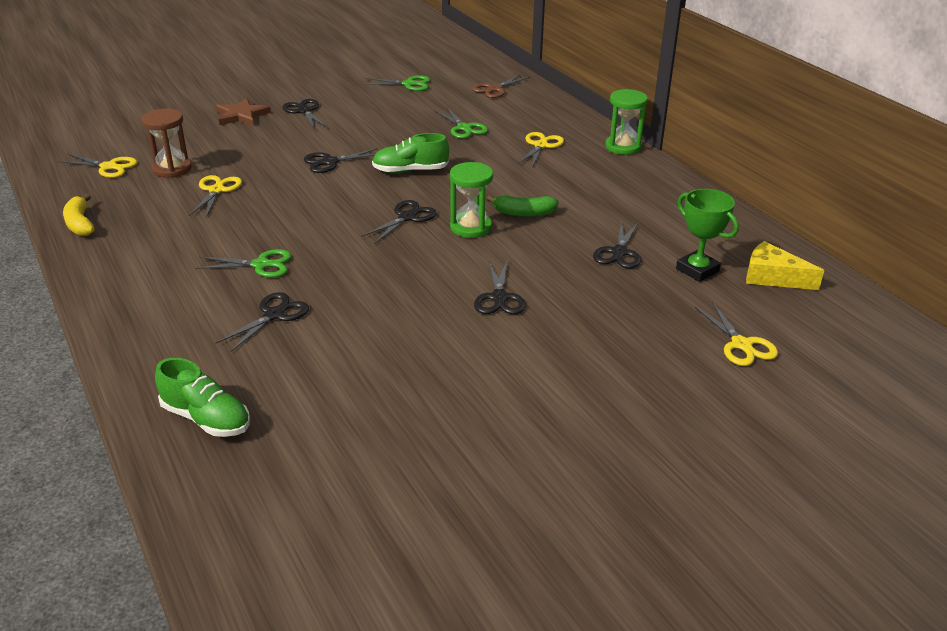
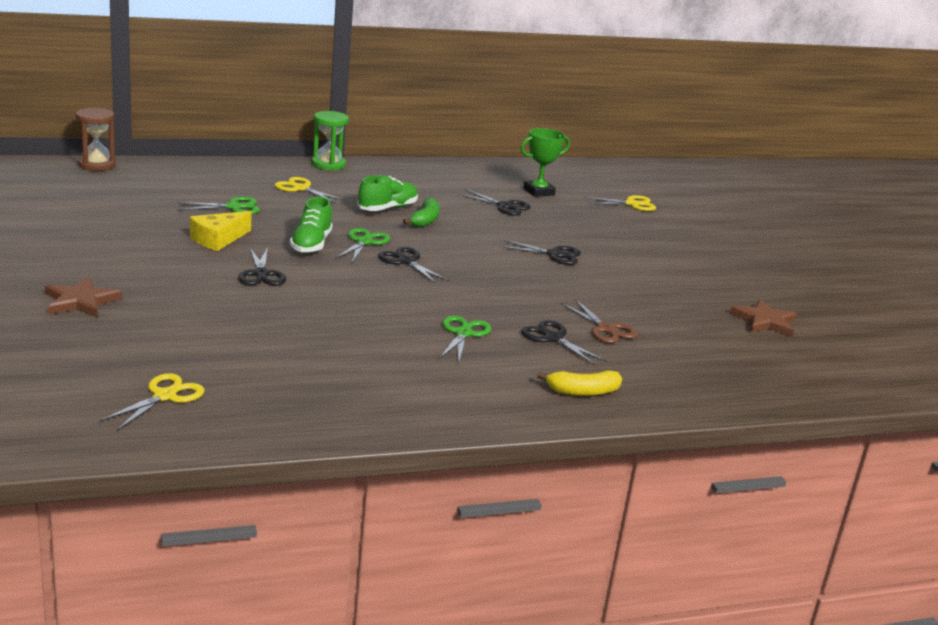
camera: 80 degrees left, 10 degrees down
(80, 223) = (317, 422): yellow banana -> yellow banana (583, 391)
(172, 169) = (206, 357): brown hourglass -> brown hourglass (96, 165)
(206, 419) = (696, 381): green shoe -> green shoe (387, 208)
(216, 190) = (286, 337): yellow scissors -> none
(304, 111) = (106, 267): black scissors -> none
(407, 479) = (764, 321): none -> brown star
(409, 84) = (88, 207): green scissors -> green scissors (364, 242)
(471, 227) = (439, 242): green hourglass -> none
(495, 89) = (149, 177): brown scissors -> brown scissors (605, 329)
(772, 277) = (555, 176): yellow cheese -> yellow cheese (218, 239)

